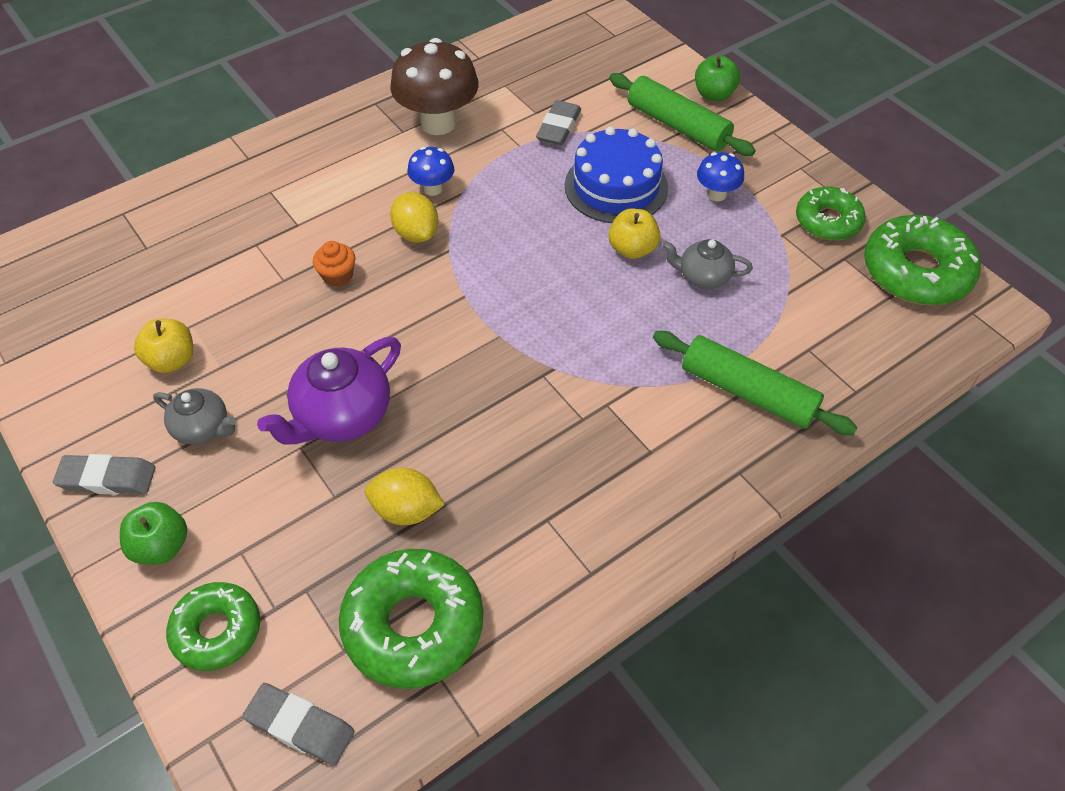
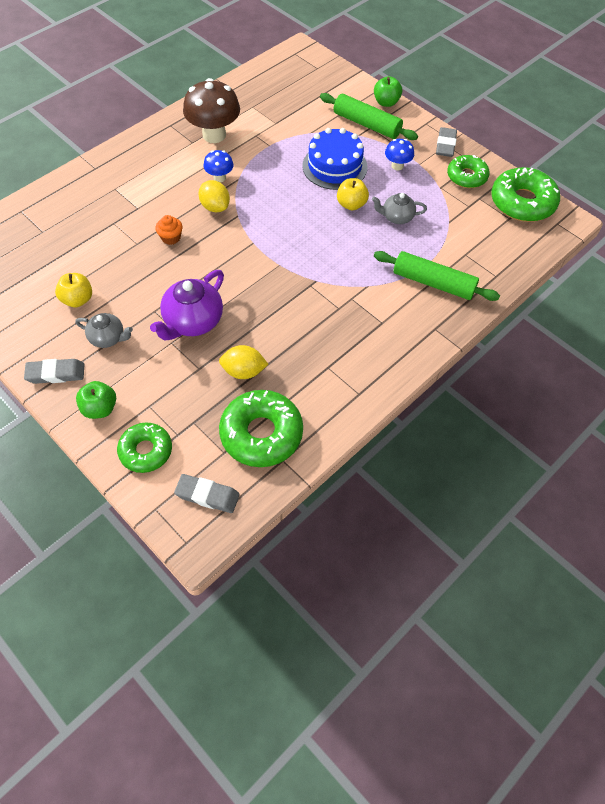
camera: 10 degrees left, 5 degrees up
(558, 127) = (292, 131): grey eraser -> grey eraser (445, 145)

